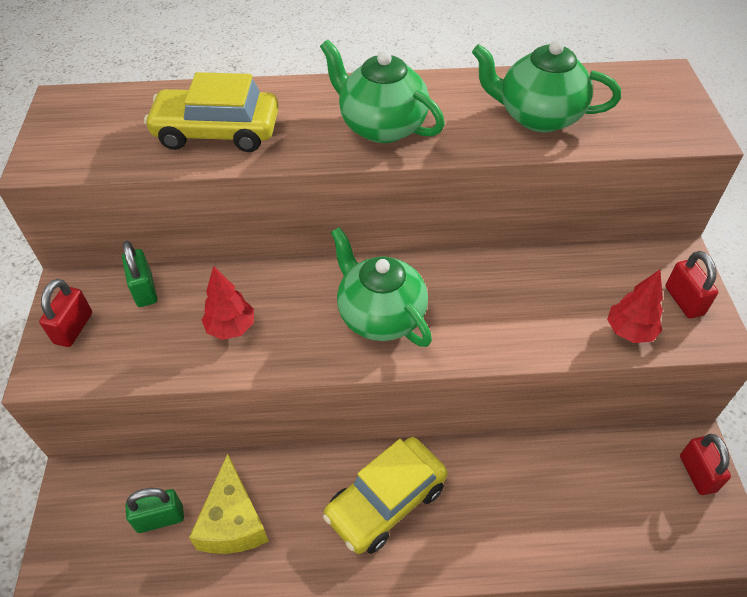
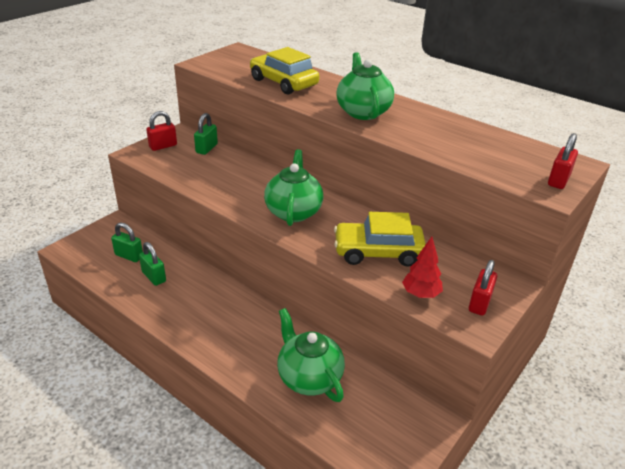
camera: 40 degrees right, 15 degrees down
(231, 328) = (221, 179): red tree -> none
(233, 521) = (154, 277): yellow cheese -> green padlock
(386, 501) = (227, 317): yellow car -> yellow car (378, 252)
(537, 117) = (456, 143): green teapot -> green teapot (309, 377)
(697, 473) = (417, 432): red padlock -> red padlock (558, 180)

